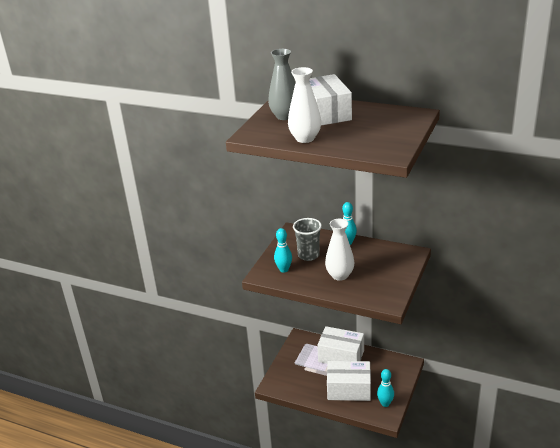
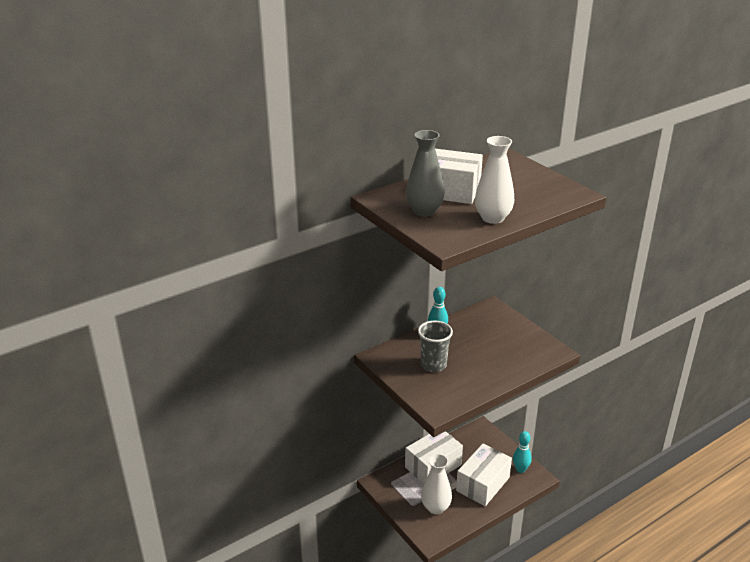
camera: 60 degrees left, 0 degrees up
(284, 269) = (442, 391): turquoise bowling pin -> none
(340, 275) = (487, 361): white vase -> white vase (436, 507)

